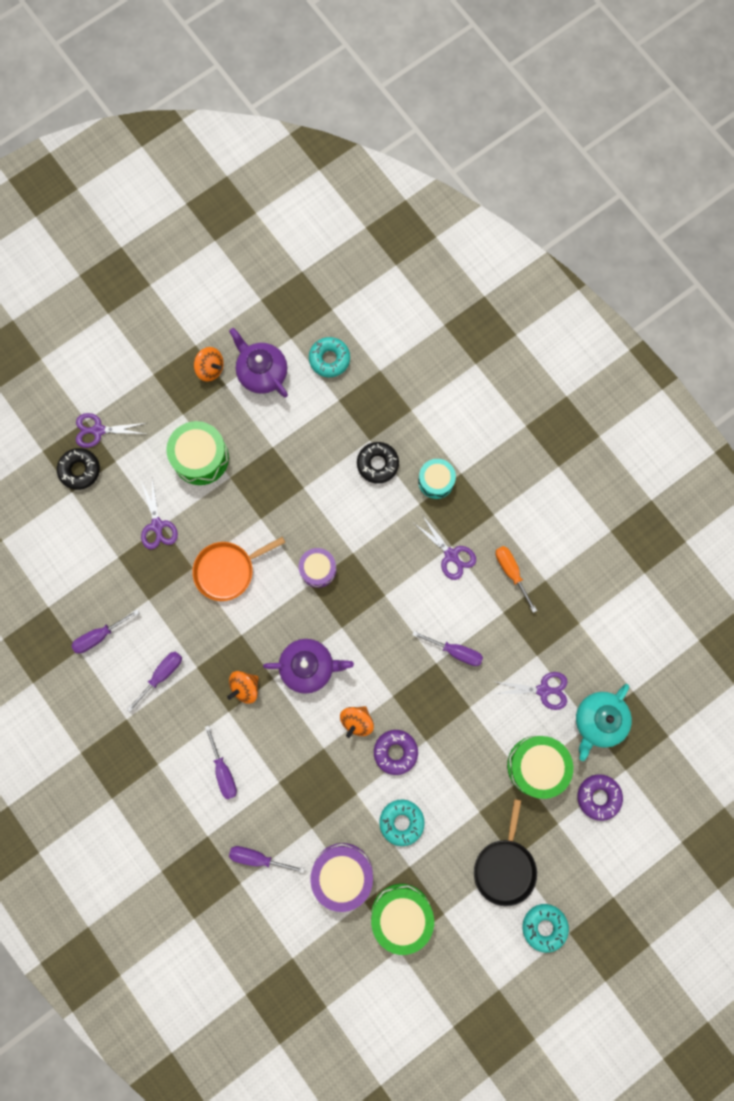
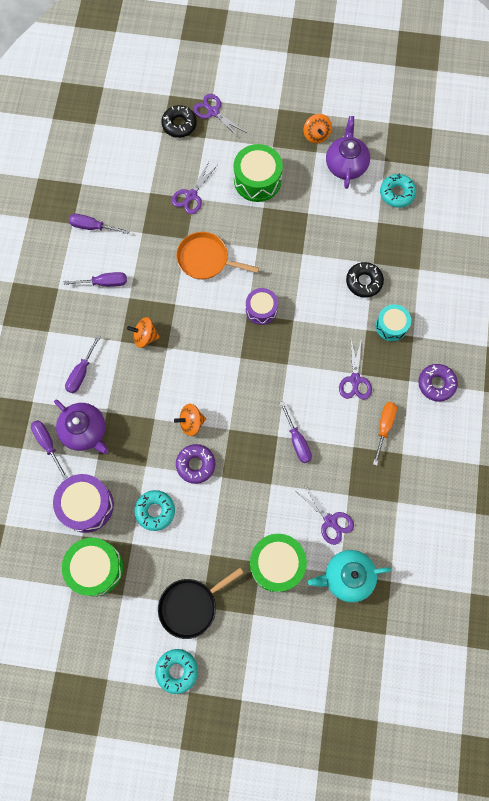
camera: 45 degrees right, 5 degrees down
(308, 667) = (195, 361): purple teapot -> purple teapot (85, 431)
(598, 797) = (297, 625): purple donut -> purple donut (436, 384)

